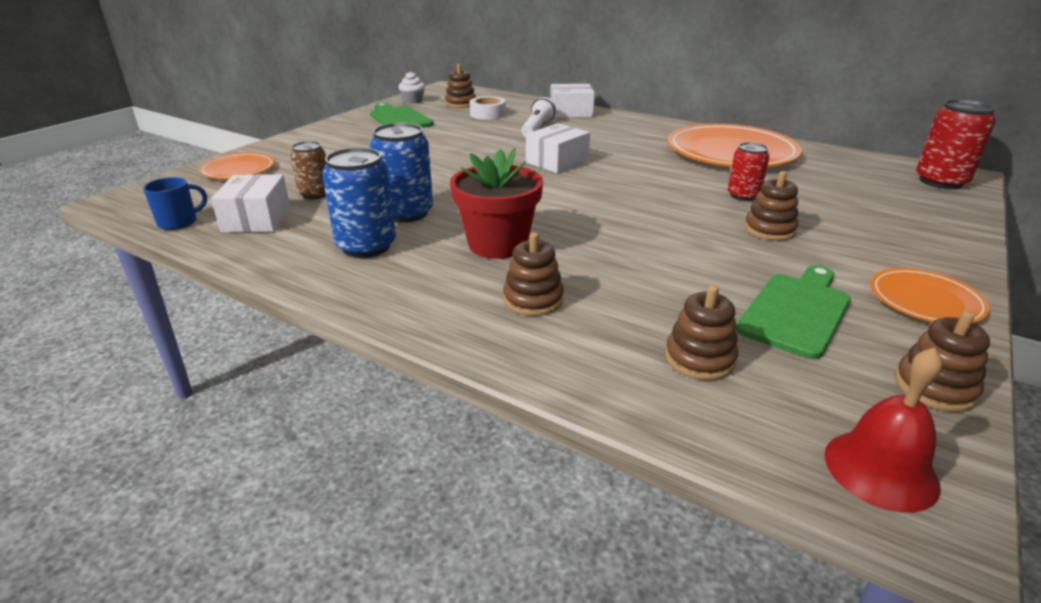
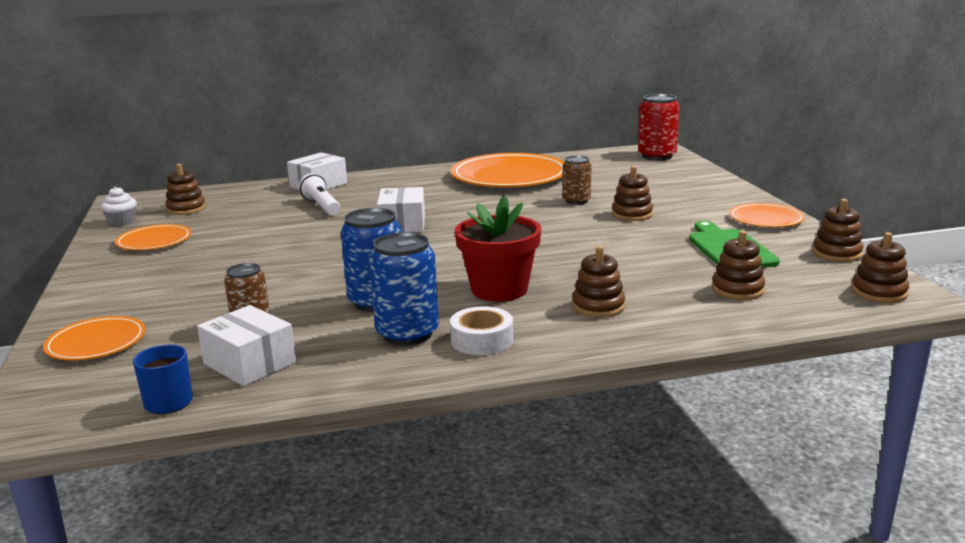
camera: 45 degrees left, 10 degrees down
(399, 118) = (154, 241): green cutting board -> orange plate
(487, 114) = (242, 209): white tape -> white tape (482, 340)
(743, 195) = (576, 201): red can -> brown can
(880, 469) = (879, 292): red bell -> brown stacking toy

